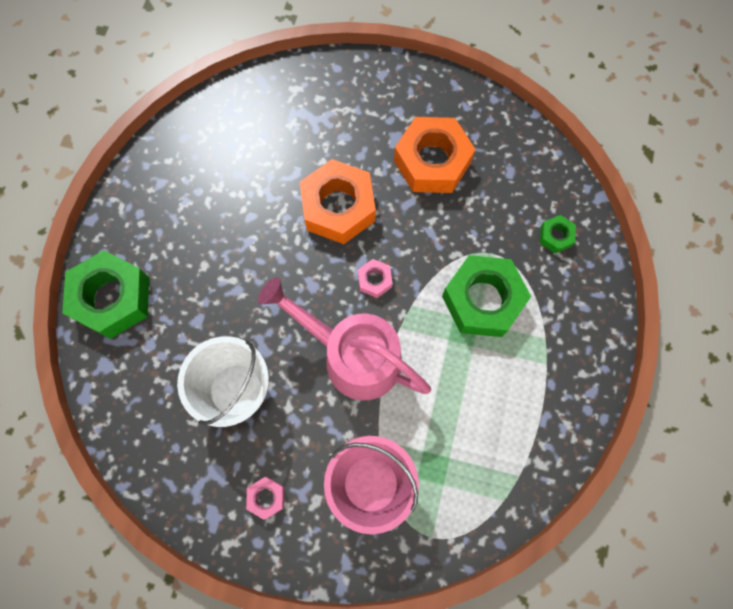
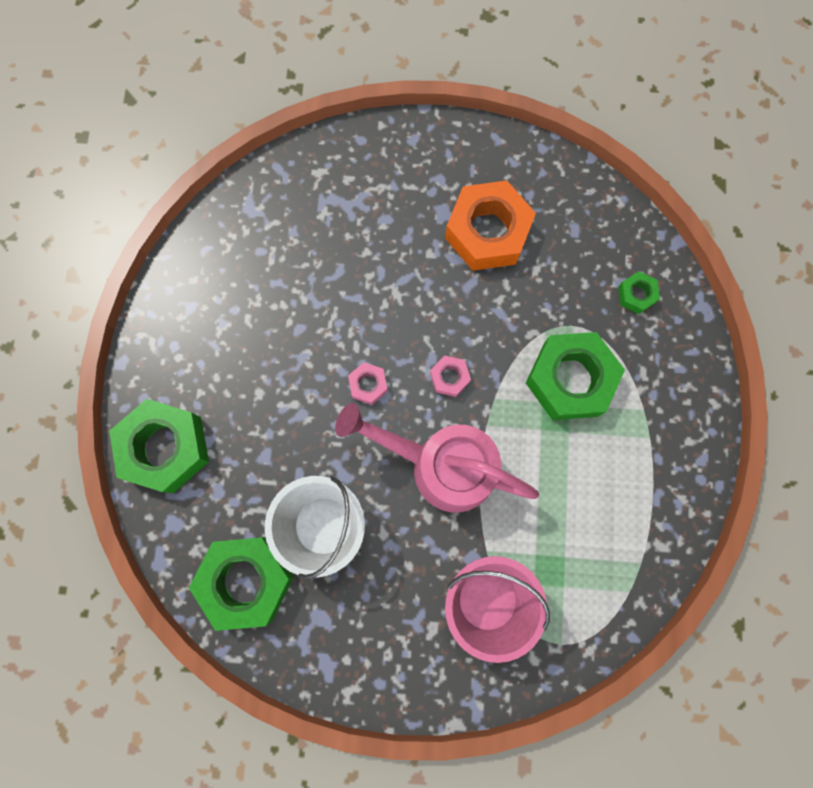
camera: 10 degrees left, 5 degrees up
(157, 427) = (246, 580): none -> green nut
(266, 497) = (379, 635): pink nut -> pink nut (368, 385)
(338, 207) = (394, 302): orange nut -> none

